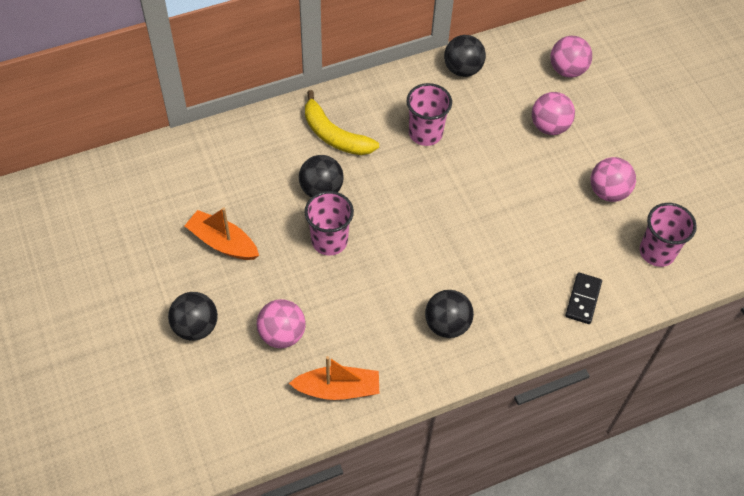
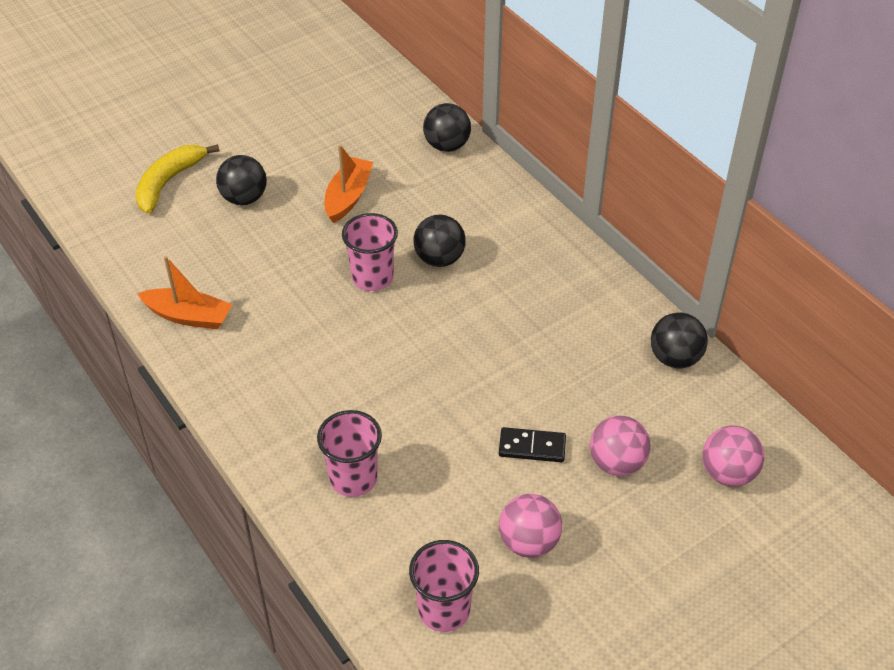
camera: 80 degrees right, 10 degrees down
(282, 334) = (247, 262): pink ball -> none
(334, 135) = (520, 256): yellow banana -> yellow banana (168, 182)
(338, 389) = (188, 316): orange boat -> orange boat turned 60 degrees counterclockwise
(425, 133) = (555, 337): pink cup -> pink cup (353, 478)
(447, 324) = (284, 396): black ball -> black ball (447, 146)
(583, 299) = (348, 529): black domino -> black domino (532, 447)

